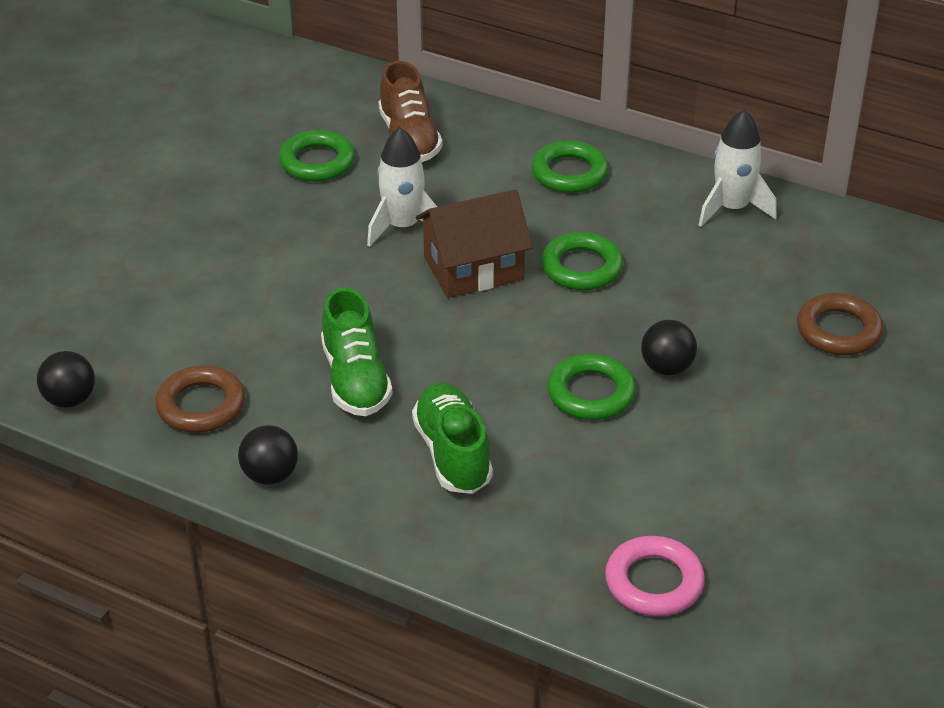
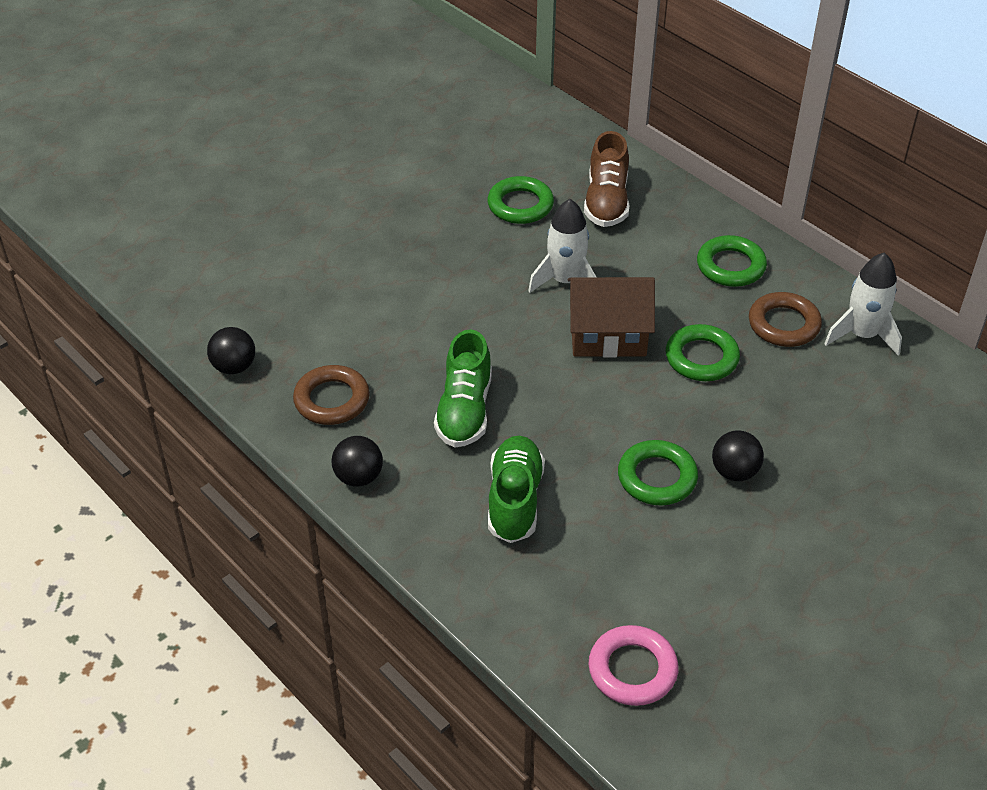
camera: 20 degrees right, 5 degrees up
(838, 330) = (908, 478): brown ring -> brown ring (783, 324)

